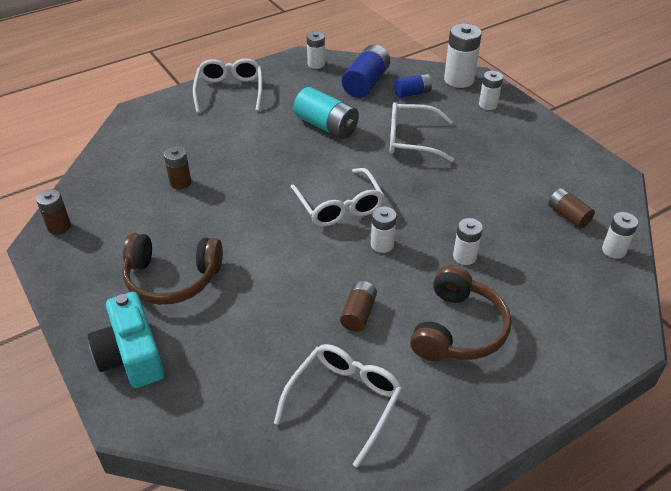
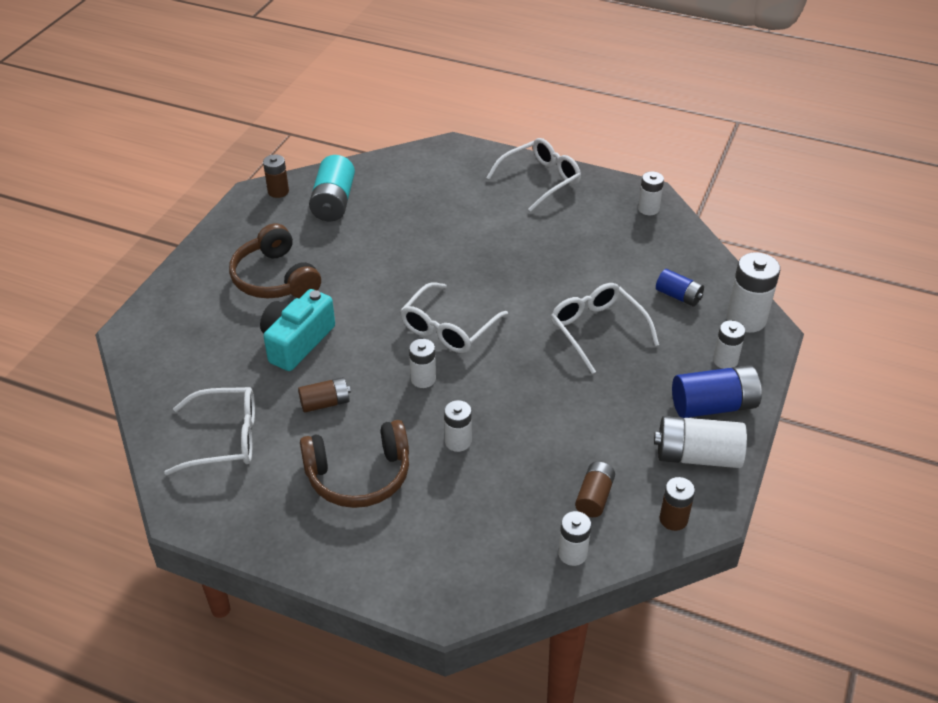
camera: 55 degrees right, 0 degrees up
(131, 355) = (184, 302): turquoise camera -> turquoise camera (297, 342)
(180, 182) = (387, 221): brown battery -> brown battery (673, 519)
(326, 126) = (555, 264): turquoise battery -> turquoise battery (333, 202)
(366, 83) = (656, 257): blue battery -> blue battery (713, 406)
(562, 155) = (697, 456): none -> white battery

